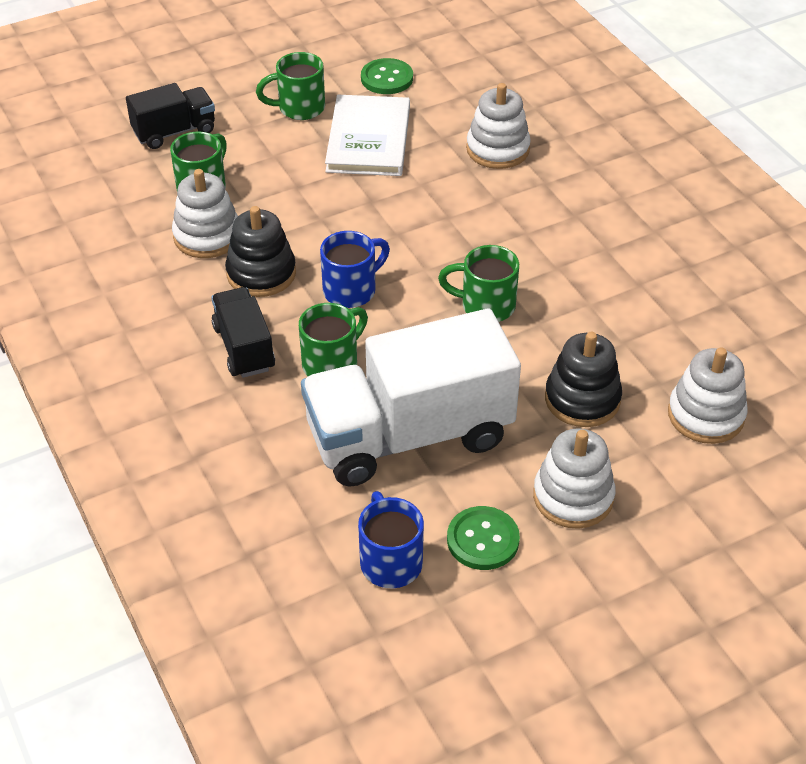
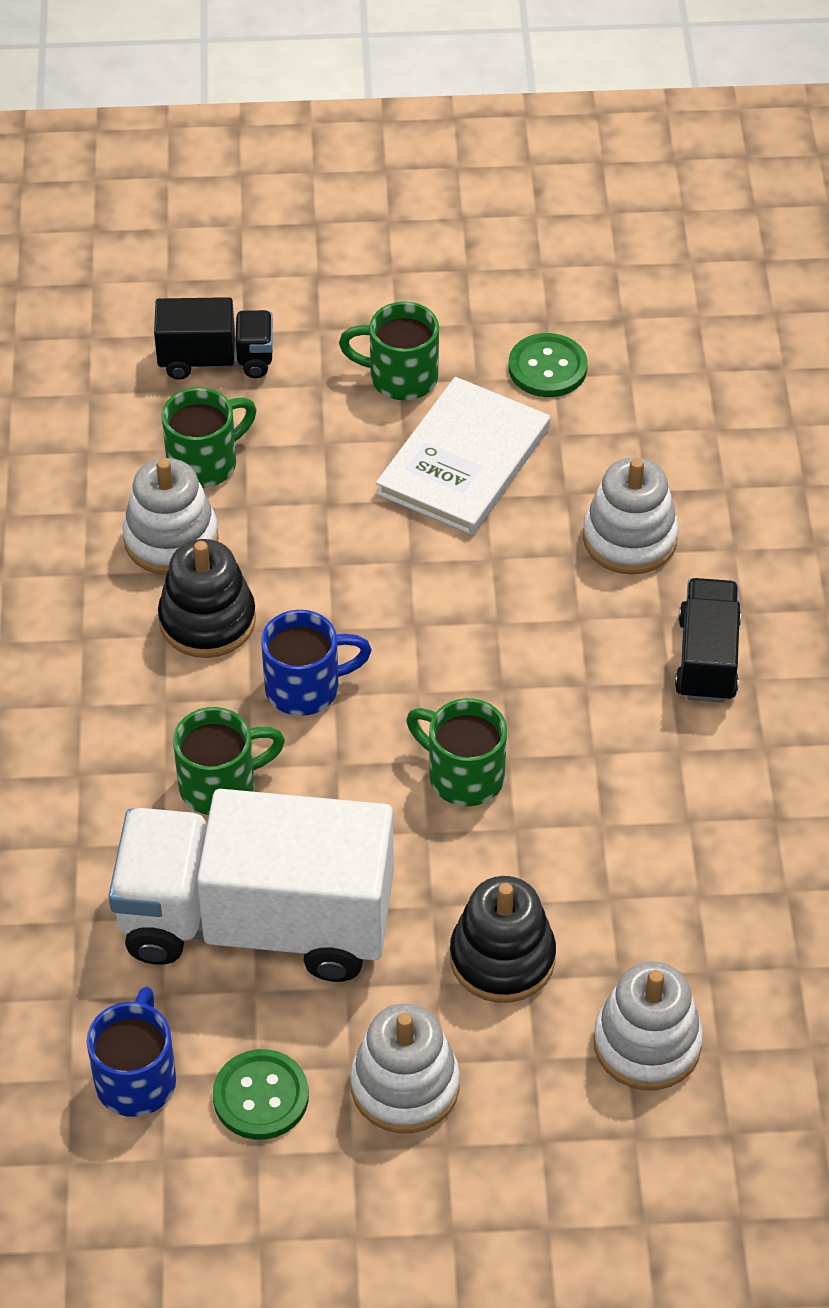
camera: 25 degrees right, 5 degrees up
(244, 348) = (127, 721): black truck -> black truck (706, 658)

